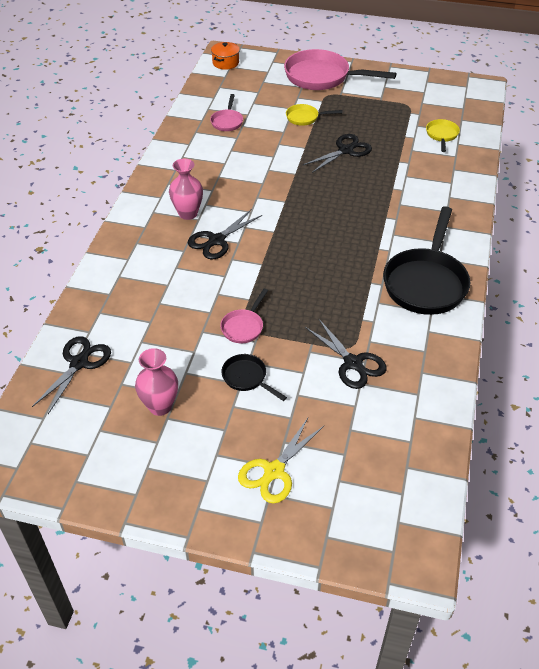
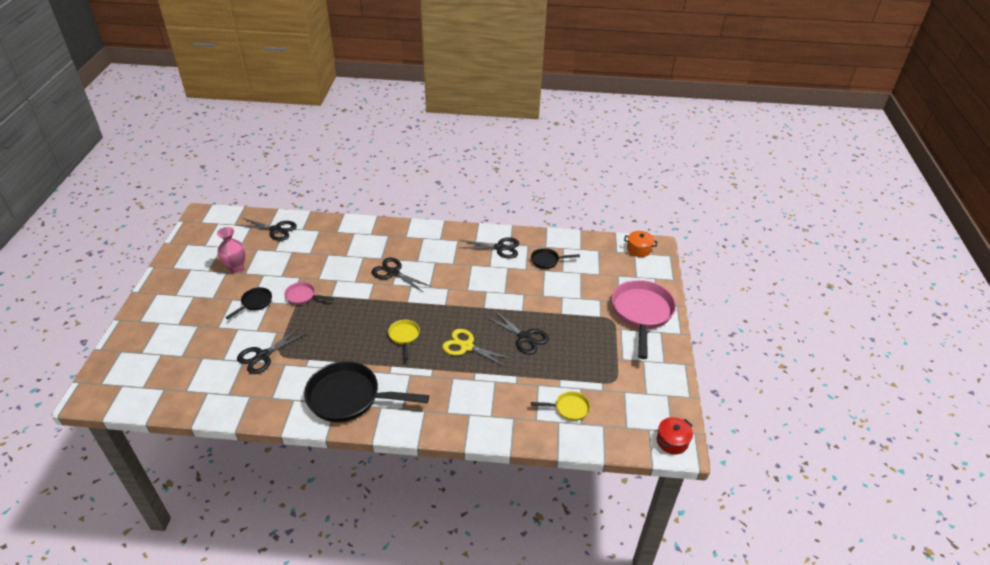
camera: 80 degrees right, 5 degrees down
(188, 213) = (423, 255): pink vase -> none
(194, 152) = (499, 248): none -> black scissors
(227, 121) = (547, 261): pink pan -> black pan
(274, 471) = (175, 323): yellow scissors -> yellow scissors (466, 346)
(305, 118) = (568, 307): yellow pan -> yellow pan (404, 337)
(478, 88) = (672, 441): none -> red pot

